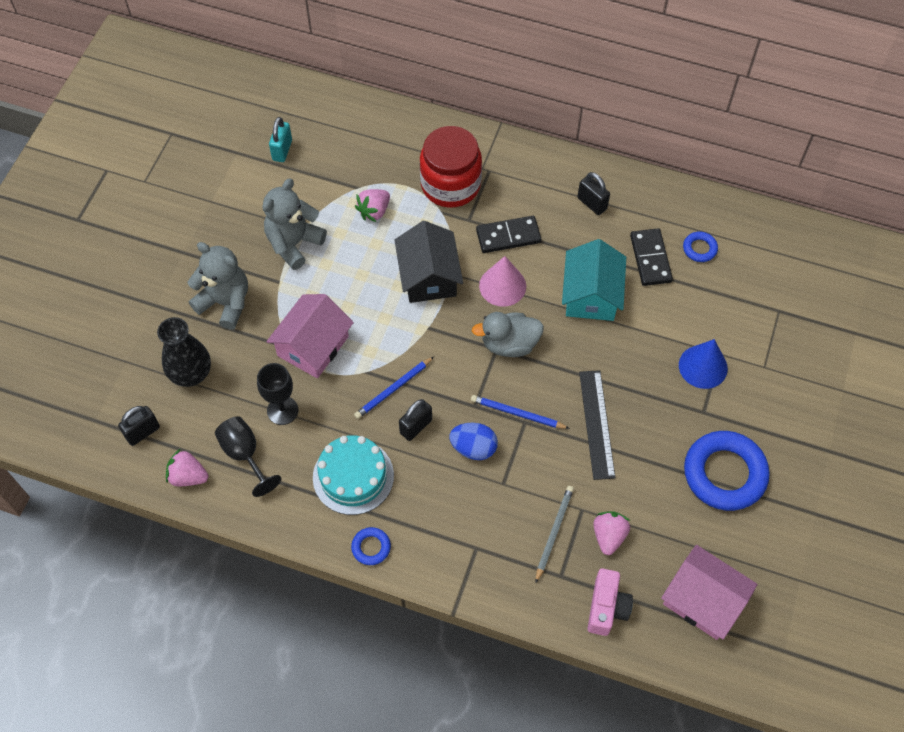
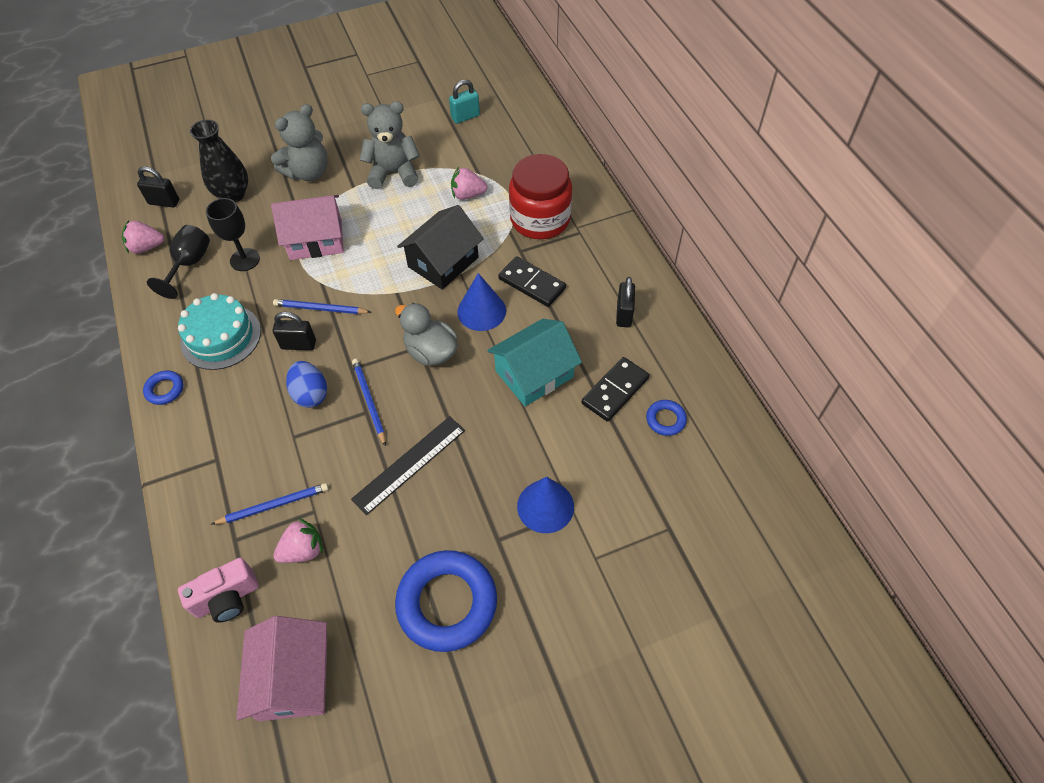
camera: 50 degrees right, 5 degrees down
(188, 476) = (146, 247): pink strawberry -> pink strawberry turned 75 degrees counterclockwise
(225, 302) = (308, 172): grey teddy bear -> grey teddy bear turned 60 degrees clockwise
(502, 286) = (481, 311): pink cone -> blue cone
(553, 532) = (274, 505): grey pencil -> blue pencil

